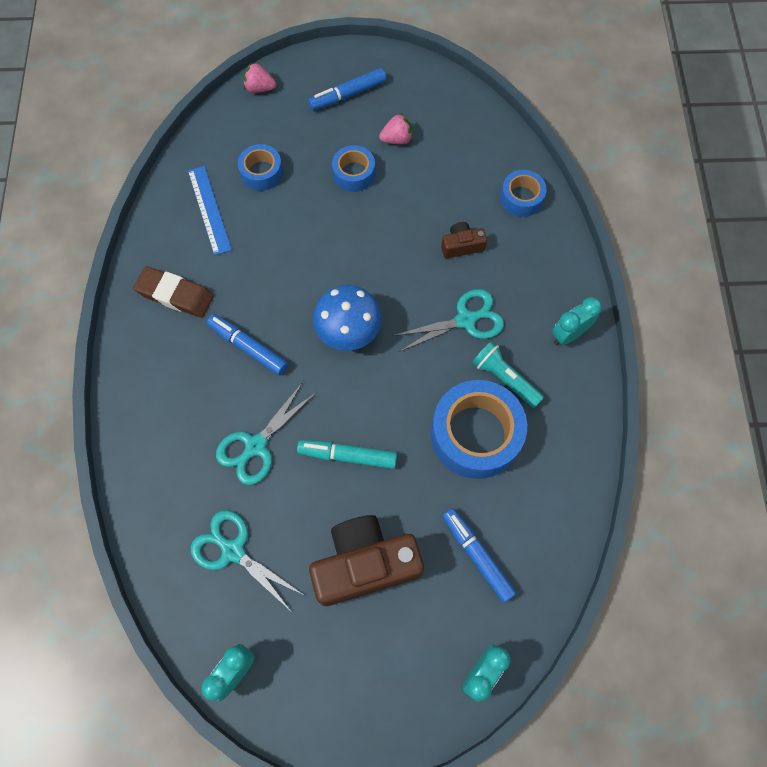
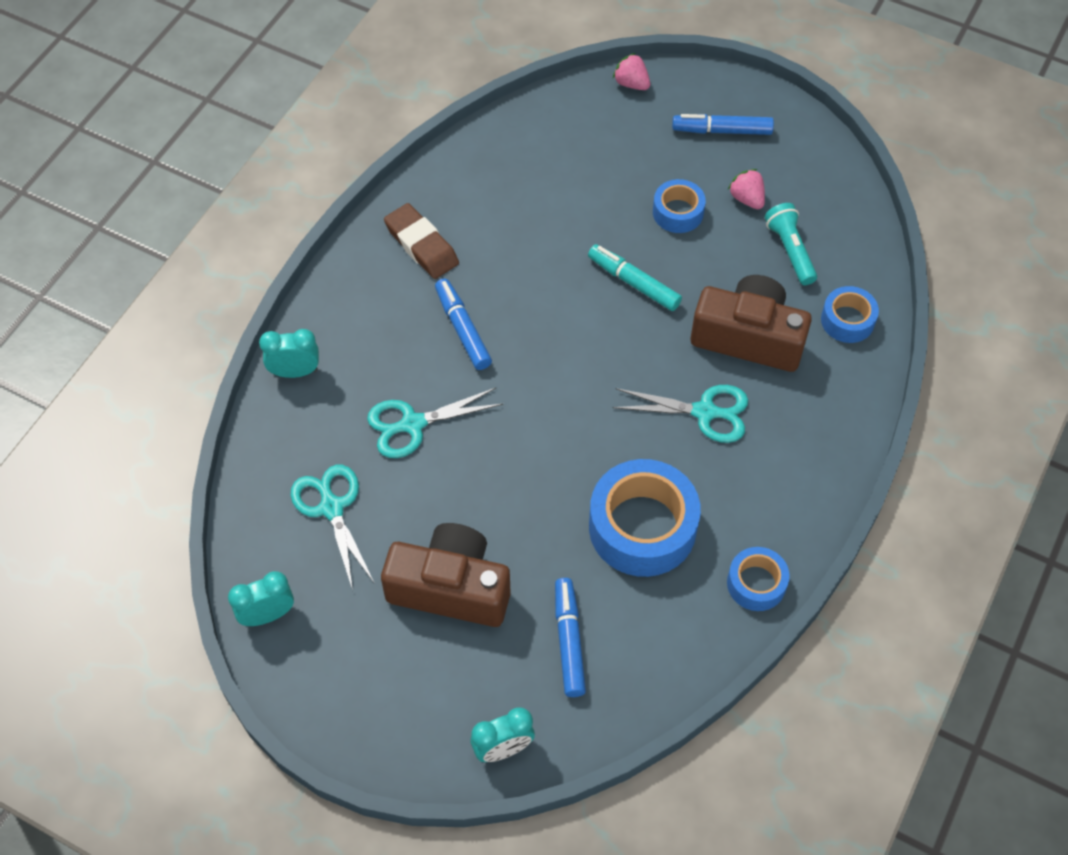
camera: 30 degrees right, 10 degrees down
(209, 210) = (505, 180): blue ruler -> none
(261, 172) = (581, 168): blue tape -> blue tape (756, 583)
(347, 456) = (497, 479): turquoise marker -> turquoise marker (634, 282)
(348, 332) = (573, 364): blue mushroom -> none
(397, 139) = (747, 199): pink strawberry -> pink strawberry turned 135 degrees counterclockwise
(461, 246) = (748, 337): brown camera -> brown camera, size x2.12
(504, 378) = (709, 489): turquoise flashlight -> turquoise flashlight (790, 251)
(568, 334) = (809, 481): turquoise clock -> turquoise clock (295, 372)

